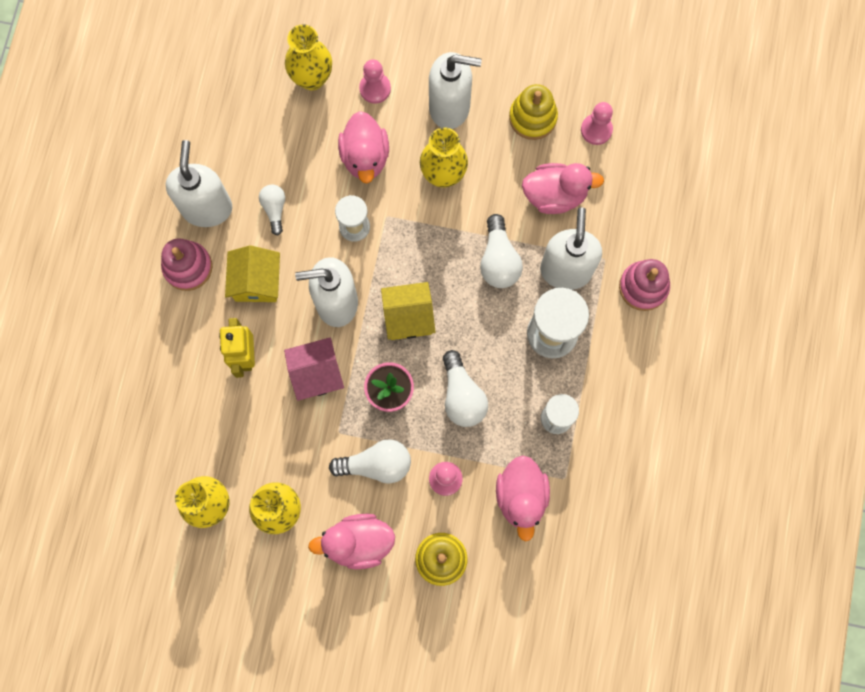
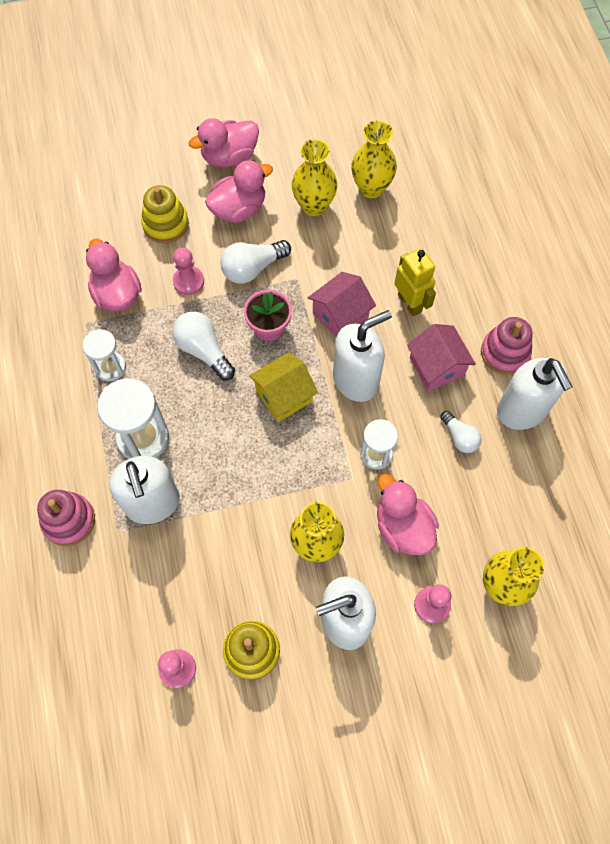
camera: 155 degrees right, 10 degrees down
(256, 282) = (436, 366): yellow house -> pink house
(498, 260) = (223, 484): white light bulb -> none
(555, 195) = (193, 575): pink duck -> pink duck (229, 157)

